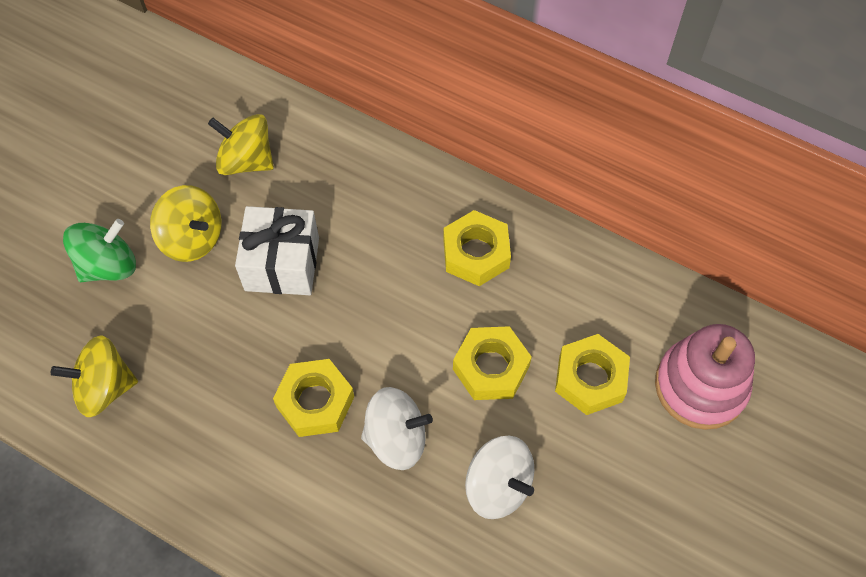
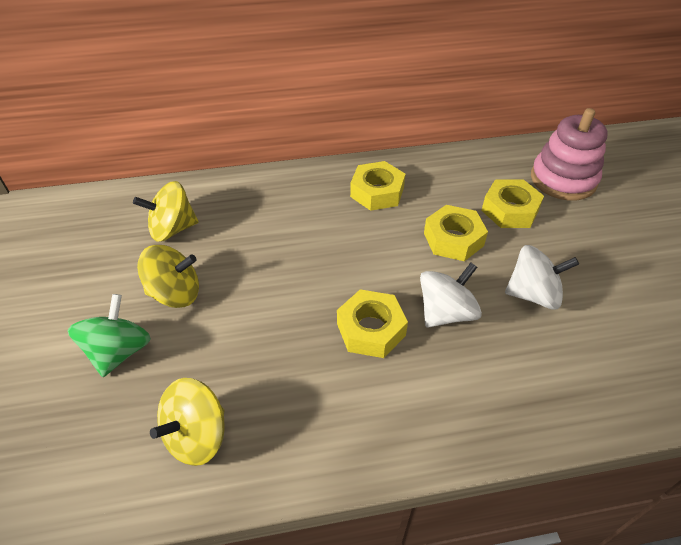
camera: 40 degrees left, 15 degrees down
(282, 264) = (260, 268): white gift -> none

